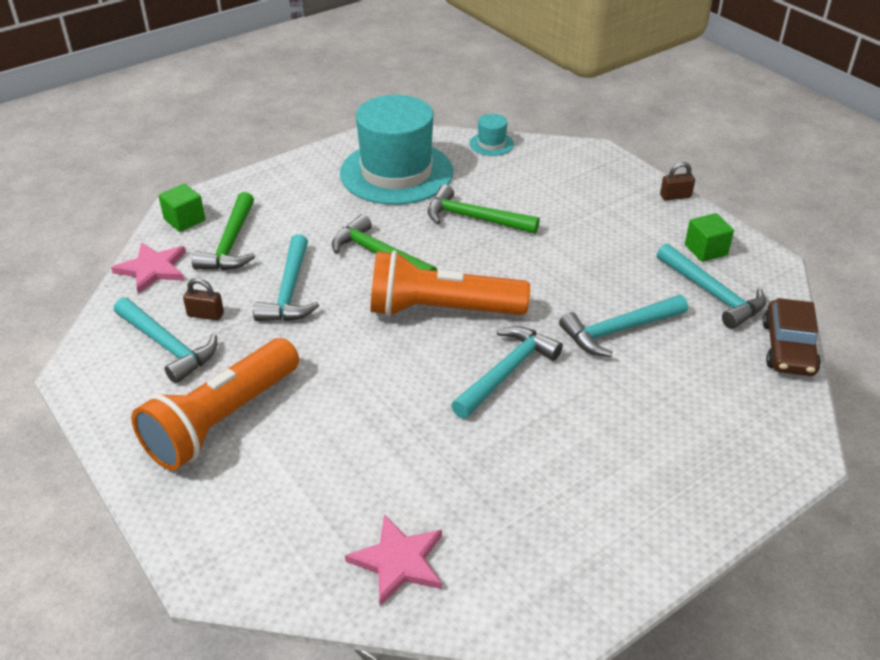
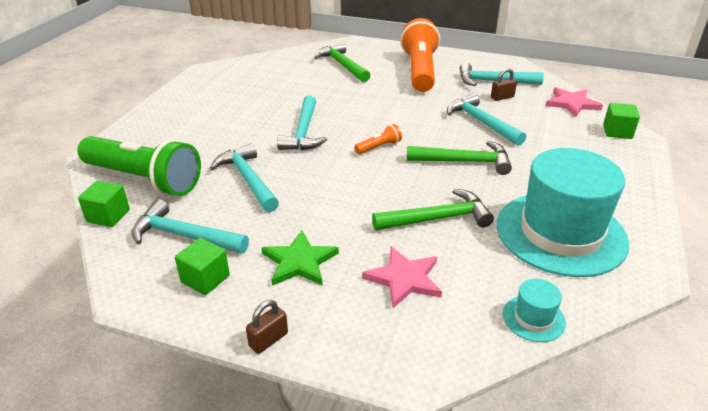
camera: 145 degrees right, 5 degrees down
(231, 243) = (563, 131): green hammer -> green hammer (342, 65)
(398, 561) = (287, 64): pink star -> pink star (404, 279)
(441, 310) = (379, 147): orange flashlight -> orange flashlight, size x0.40
(619, 330) = (248, 179): turquoise hammer -> turquoise hammer turned 60 degrees counterclockwise
(620, 232) = (299, 262): none -> green star
(741, 382) = (143, 180): none -> green flashlight
(788, 348) = (108, 216): brown car -> green cube

